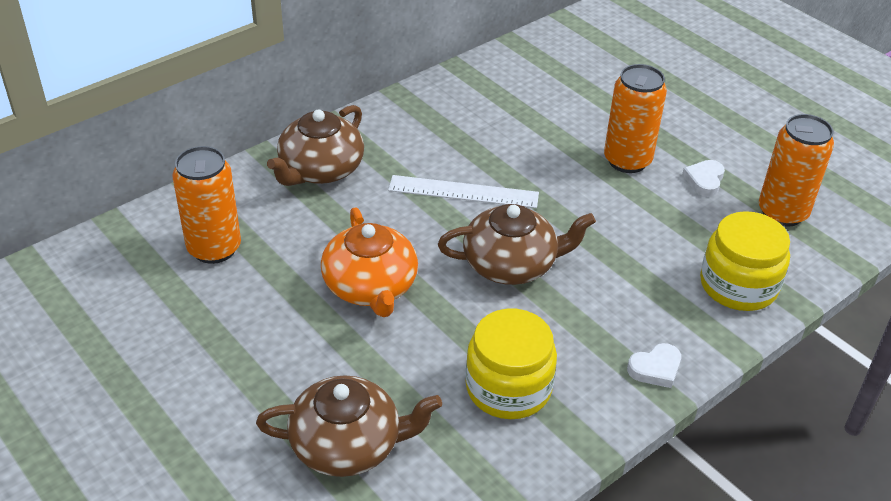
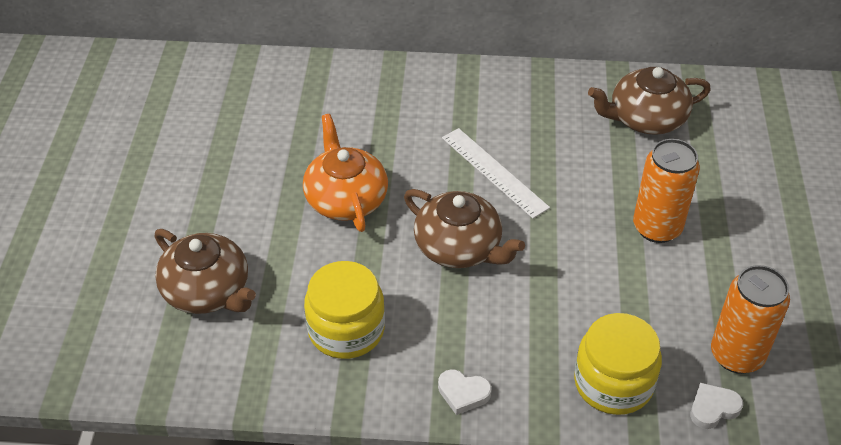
camera: 45 degrees right, 5 degrees up
(214, 248) = (283, 109): orange can -> none
(320, 169) = (415, 94): brown teapot -> brown teapot (646, 118)
(370, 286) = (346, 198): orange teapot -> orange teapot turned 135 degrees clockwise
(704, 180) = (702, 285): white heart -> white heart (713, 408)

